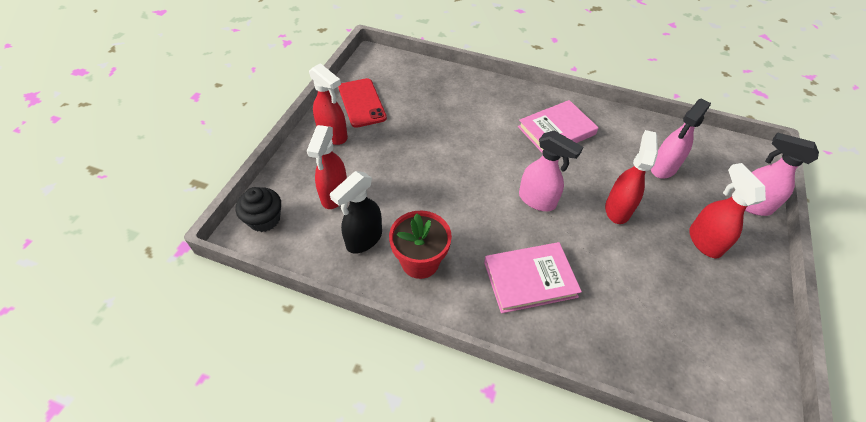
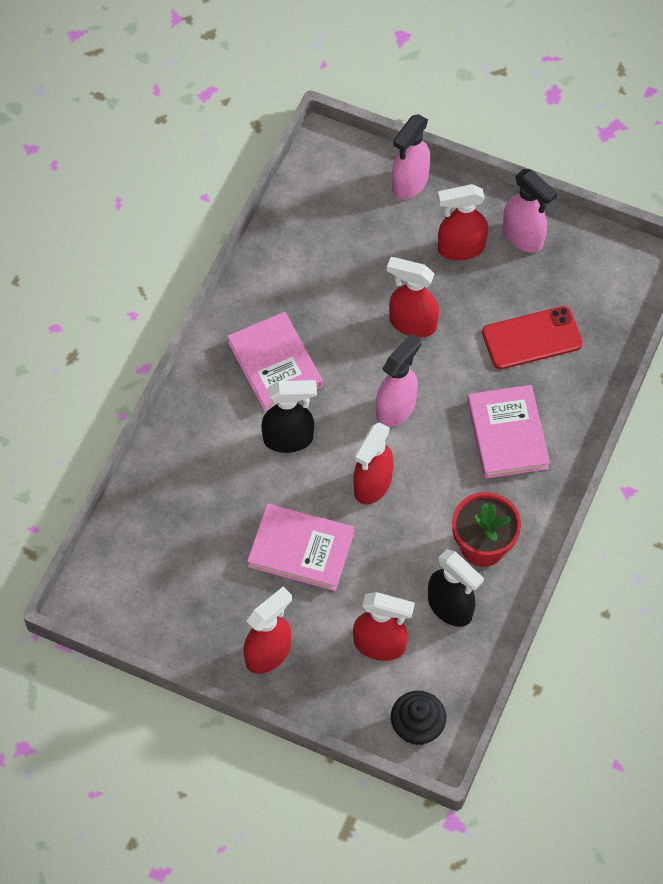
camera: 85 degrees left, 10 degrees up
(362, 103) = (200, 616): red phone -> red phone (532, 338)
(412, 149) = (301, 549): none -> pink book
(468, 187) = (372, 485): none -> red spray bottle
(498, 140) = (289, 439): none -> black spray bottle
(663, 168) = (348, 256): pink spray bottle -> pink spray bottle (523, 237)

